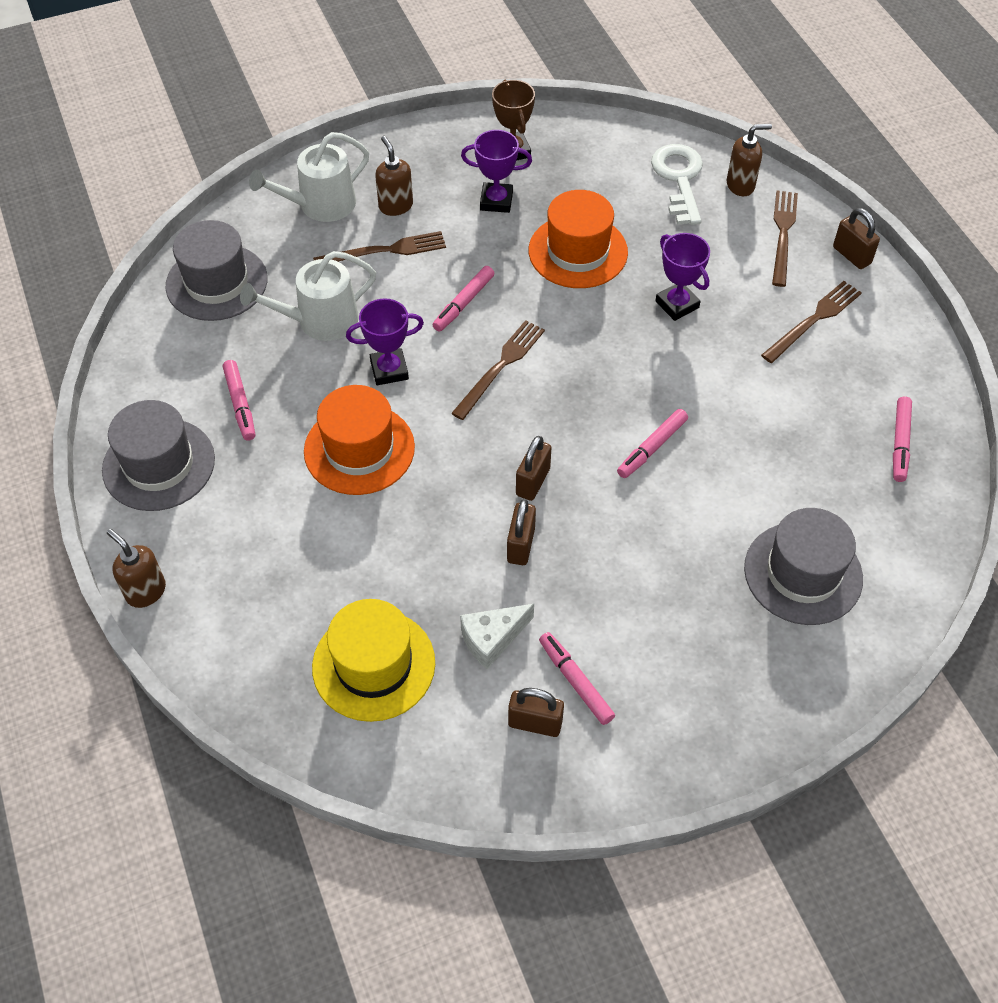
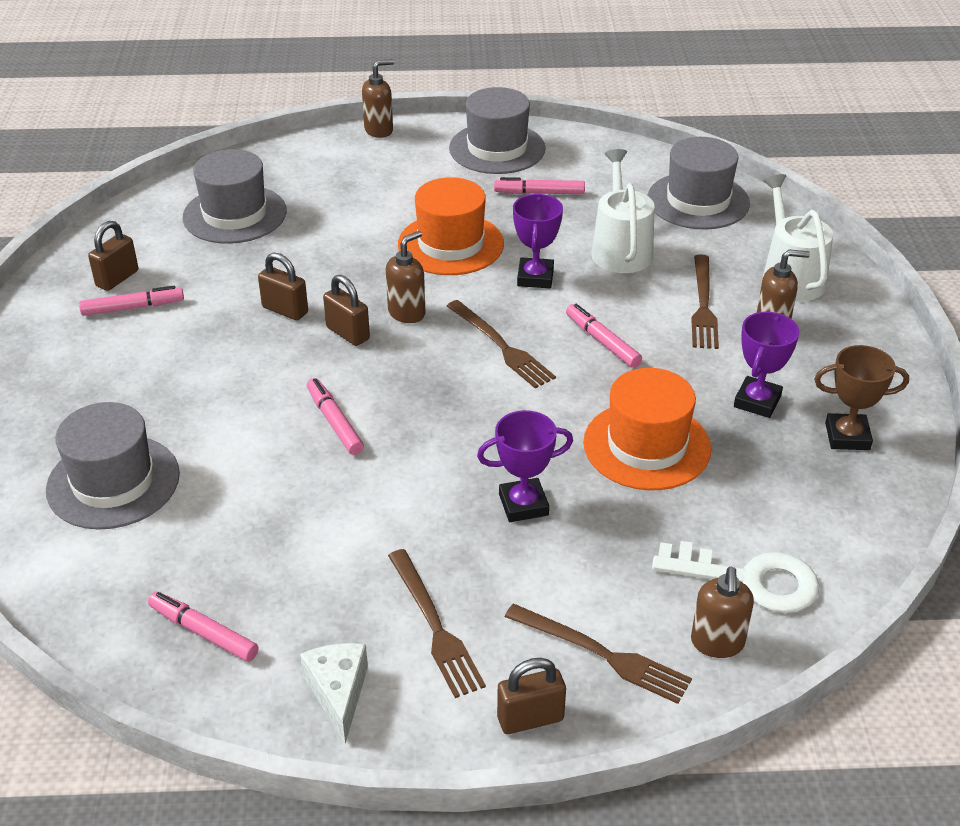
camera: 110 degrees right, 15 degrees down
(373, 665) = (234, 214): yellow hat -> grey hat
(483, 448) = (407, 313): none -> brown soap dispenser
(492, 639) = (208, 274): white cheese -> white cheese (338, 693)

